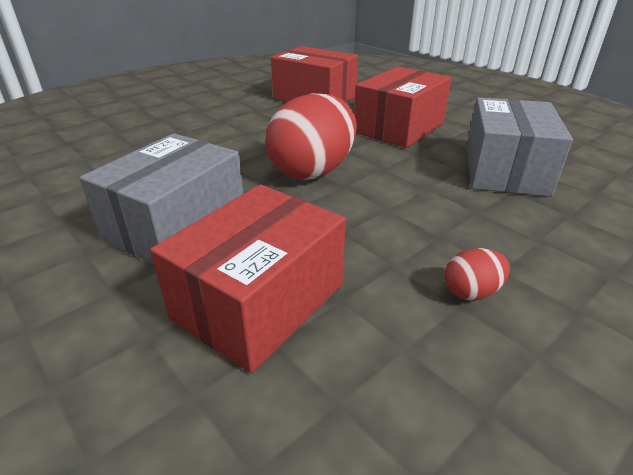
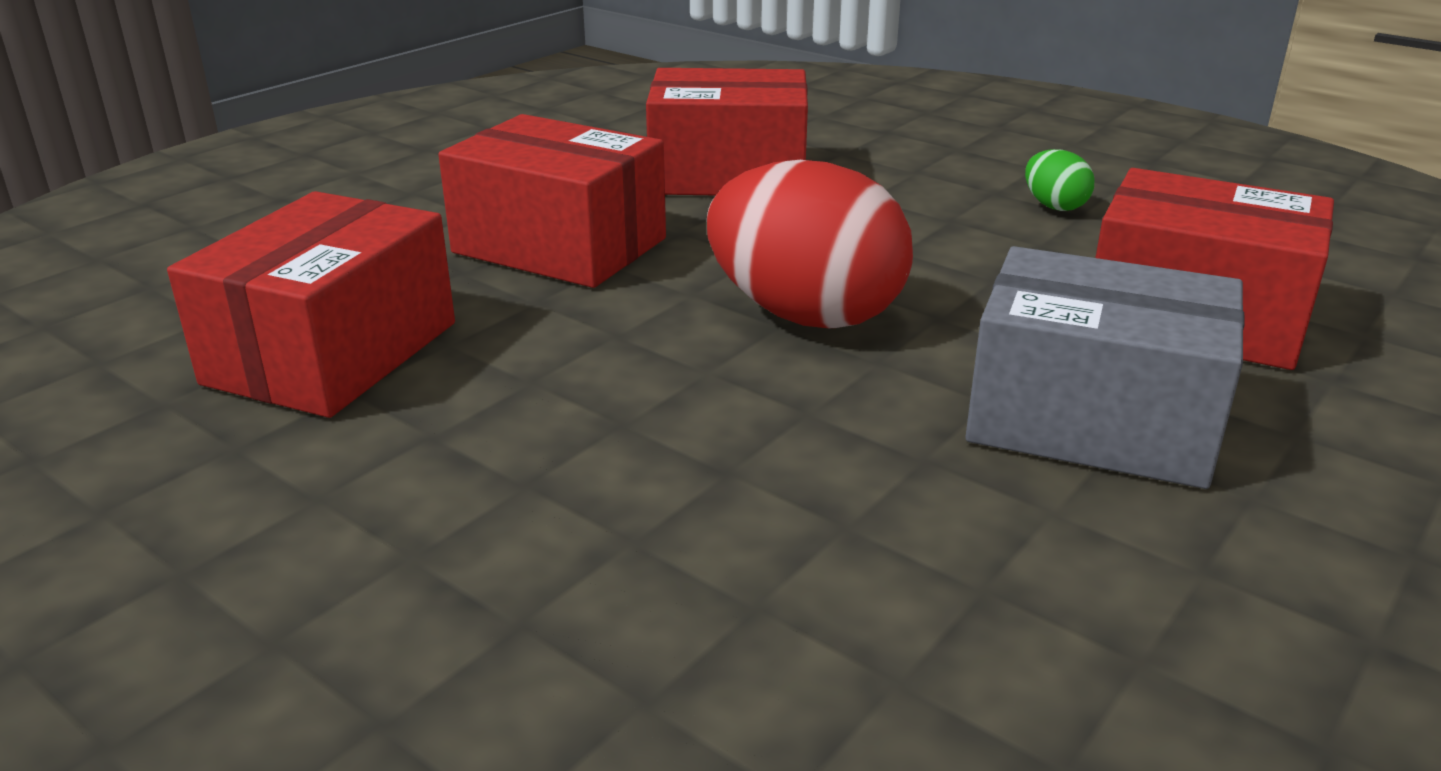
camera: 100 degrees left, 5 degrees down
(471, 292) = (1054, 206): red egg -> green egg
(505, 170) = (728, 174): grey box -> red box

